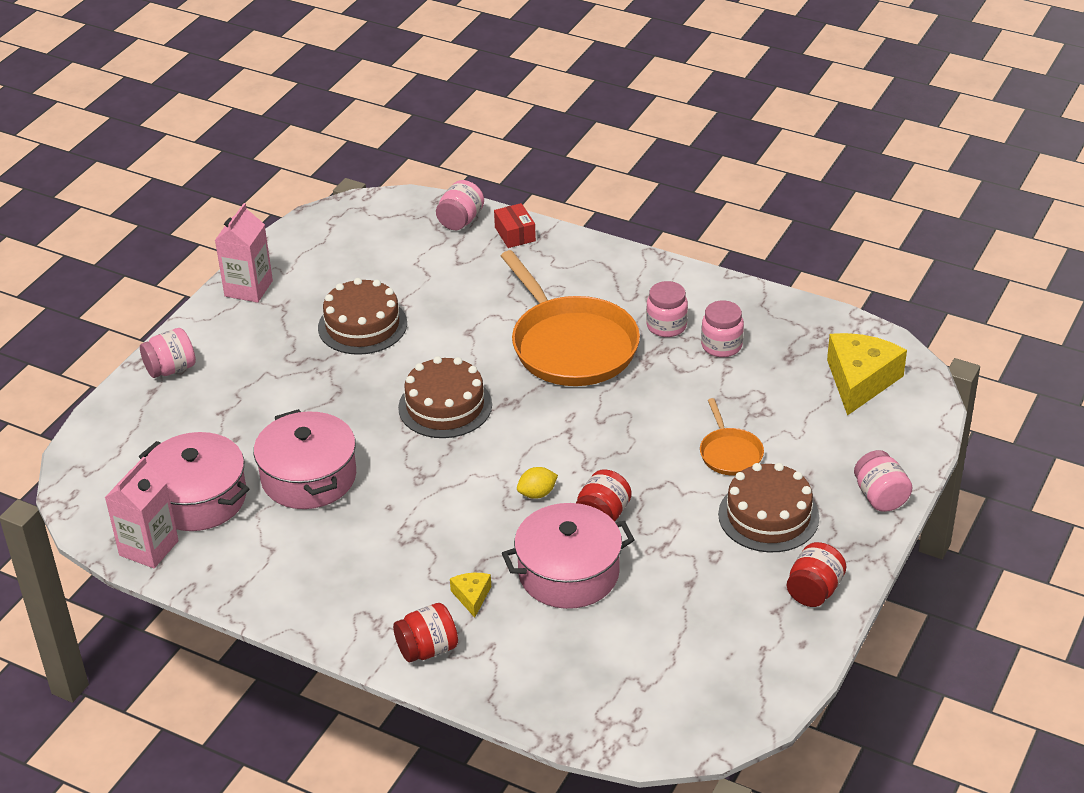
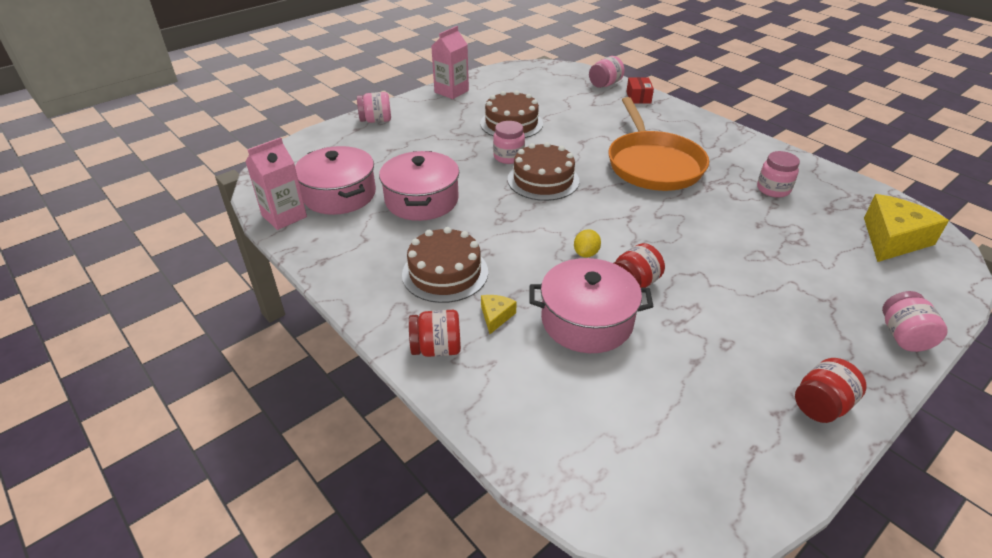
camera: 20 degrees right, 0 degrees up
(537, 494) = (586, 253): yellow lemon -> yellow lemon turned 60 degrees counterclockwise
(666, 326) = (731, 168): pink jar -> pink jar (508, 157)
(730, 453) = (761, 264): orange pan -> none
(768, 516) = (787, 323): brown cake -> brown cake (445, 273)

